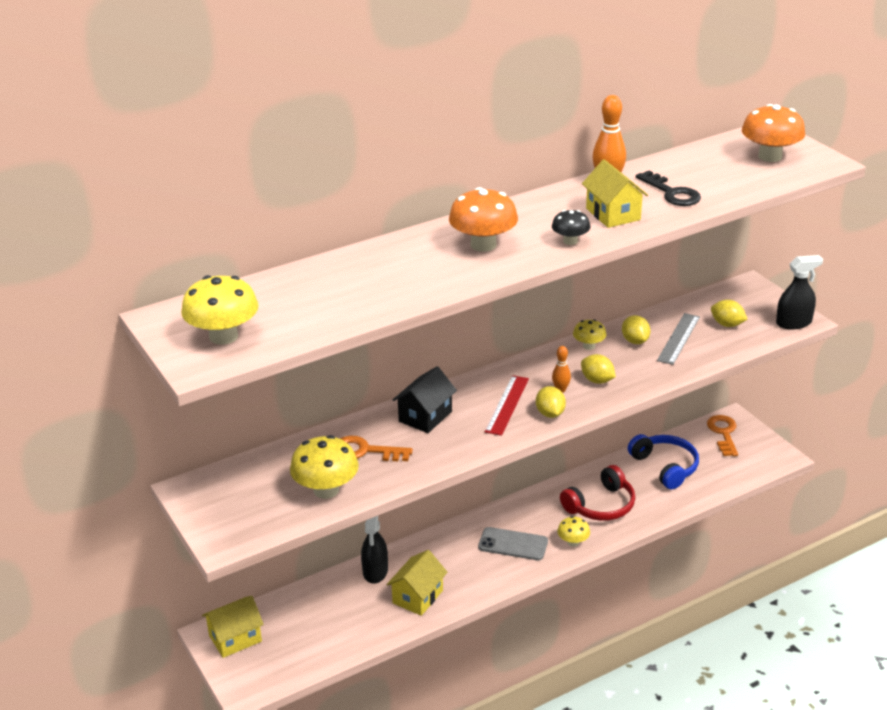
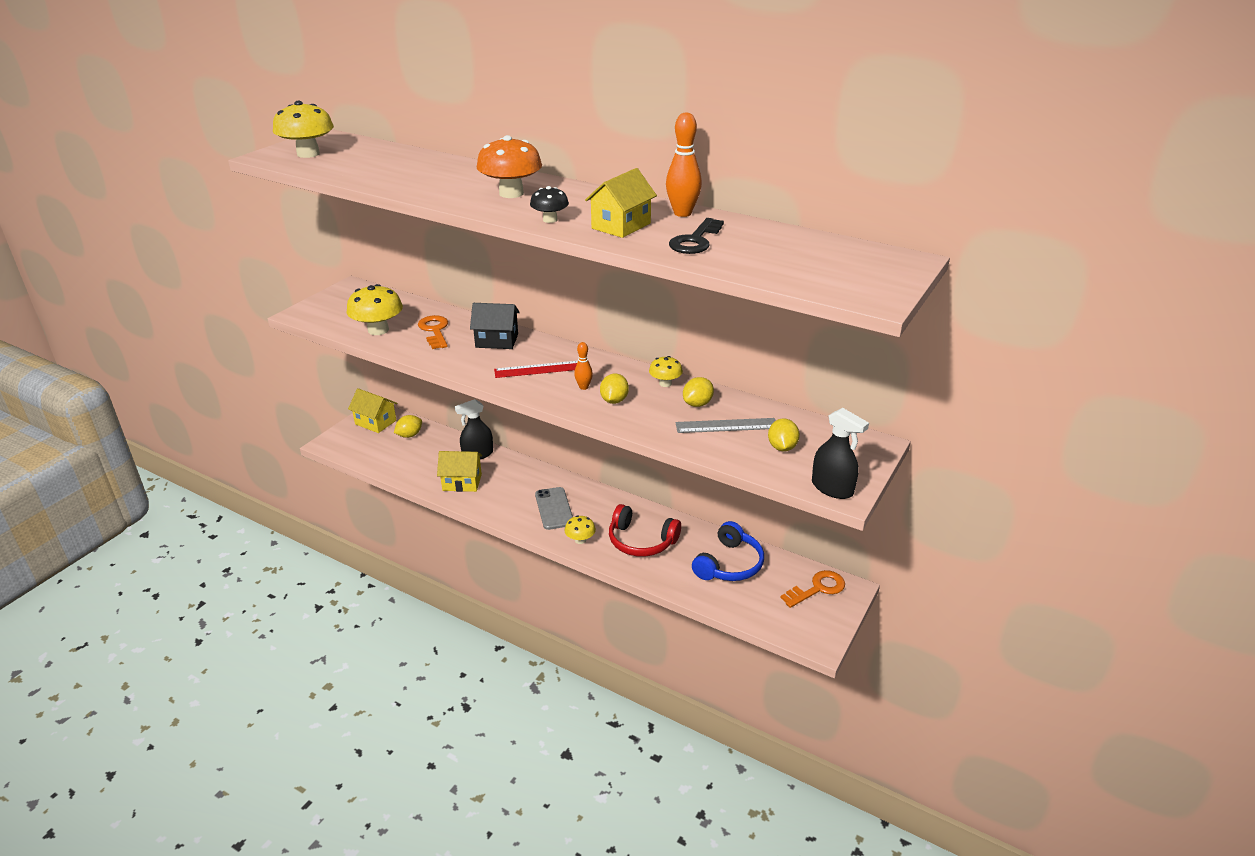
camera: 60 degrees right, 0 degrees up
(550, 413) = (544, 391): yellow lemon -> yellow lemon (409, 435)
(770, 156) = (845, 269): orange mushroom -> none

